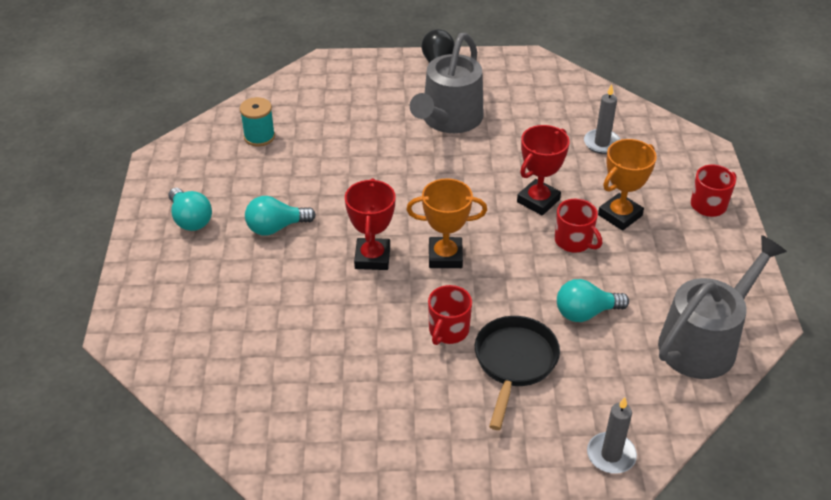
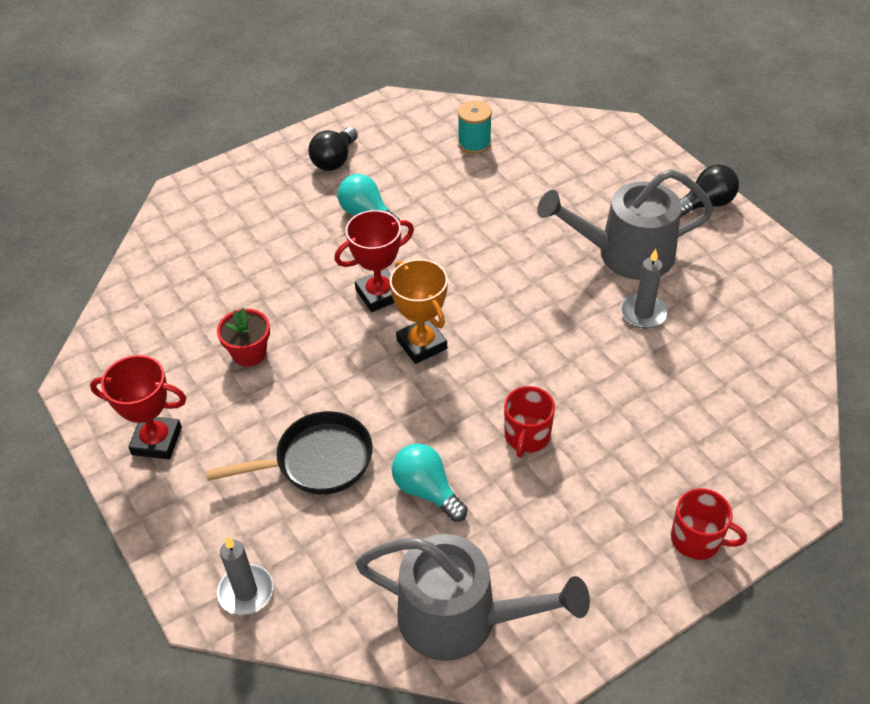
camera: 60 degrees right, 5 degrees up
(190, 219) = (334, 160): turquoise light bulb -> black light bulb
(367, 361) = (249, 353): none -> red flower pot
(448, 330) = (325, 392): red mug -> none
(538, 201) = (564, 379): red trophy -> red trophy (157, 441)
(601, 143) = (711, 394): grey candle -> grey candle (643, 313)
(620, 215) = (603, 459): orange trophy -> none

